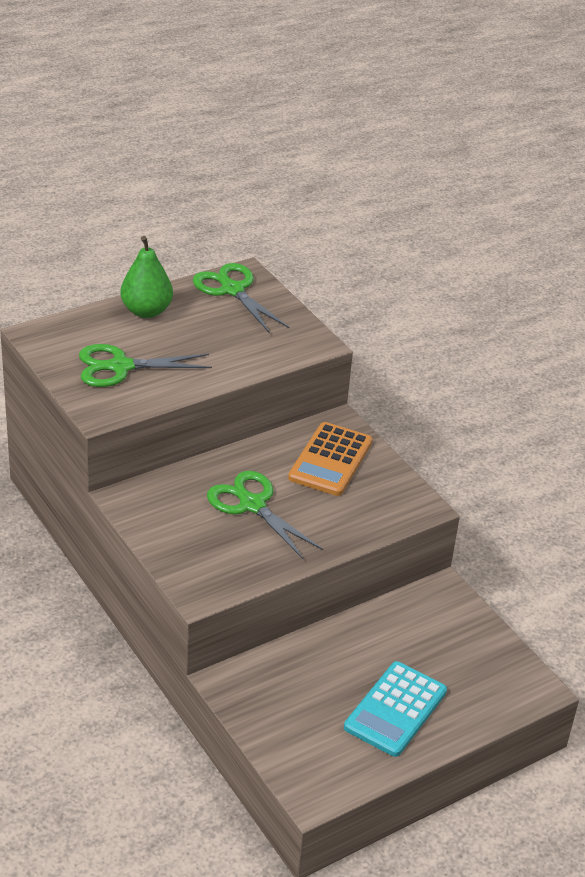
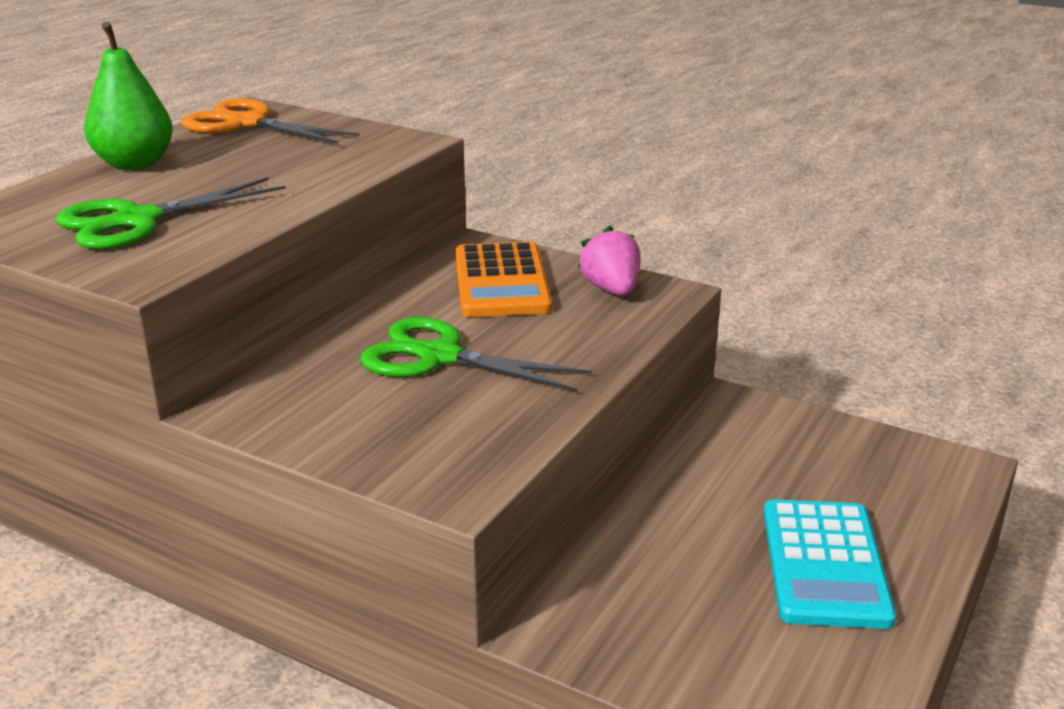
camera: 25 degrees left, 10 degrees down
(232, 290) = (247, 124): green scissors -> orange scissors
(390, 492) = (611, 290): none -> pink strawberry

